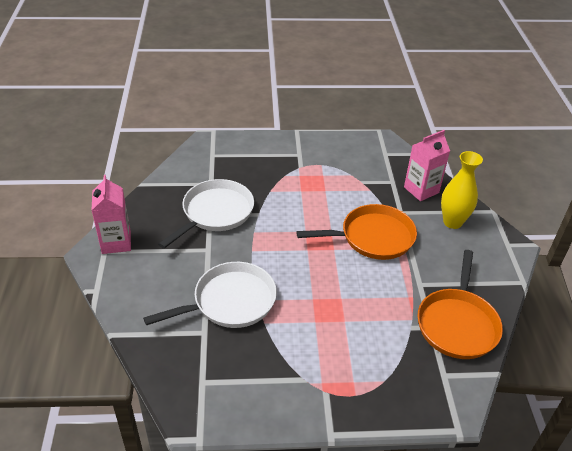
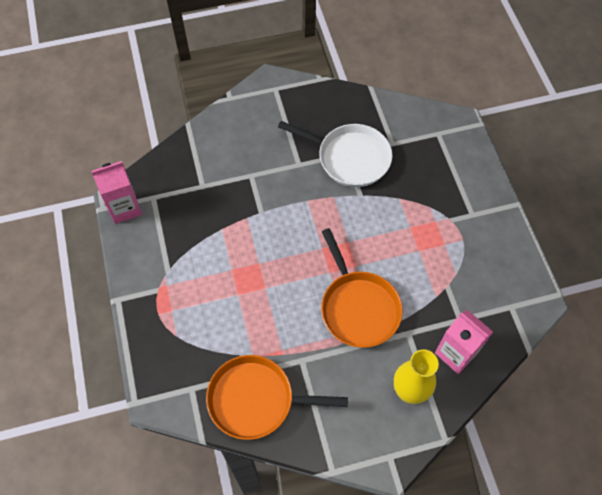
camera: 80 degrees right, 20 degrees up
(116, 242) = (287, 93): pink carton -> pink carton (124, 208)
(230, 301) = (240, 197): white pan -> none

